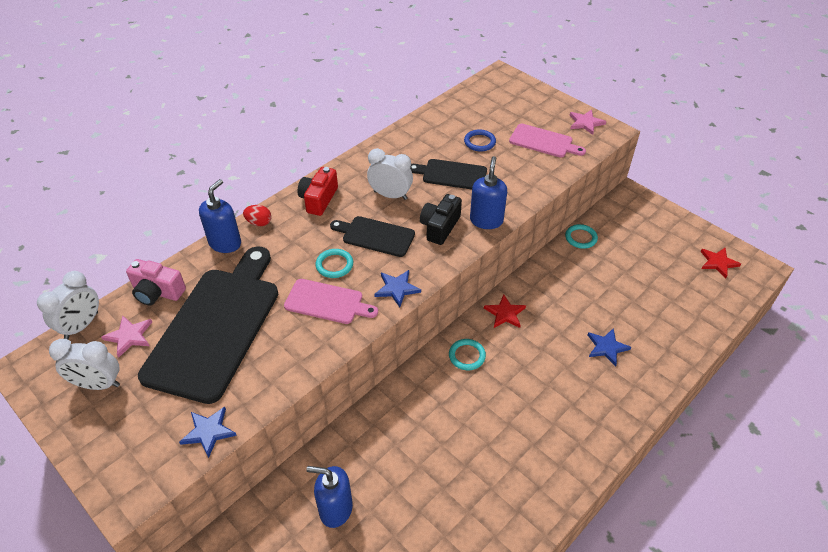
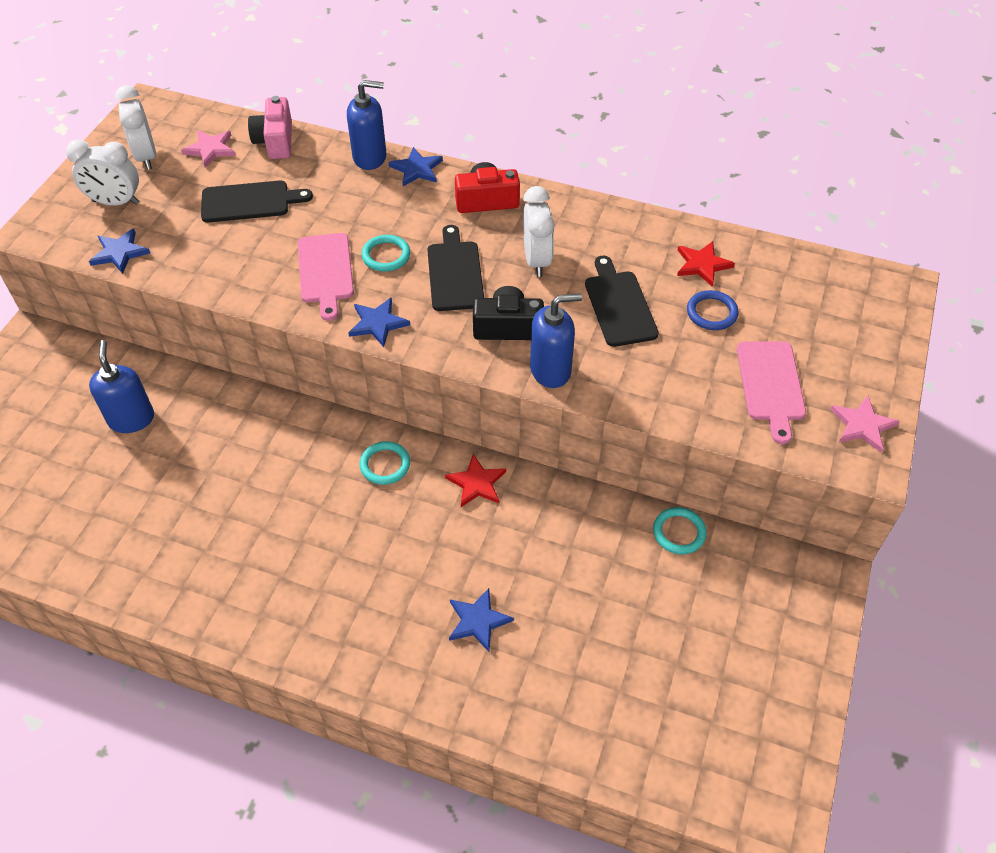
camera: 65 degrees right, 5 degrees up
(82, 326) = (209, 114): white clock -> white clock (116, 202)
(216, 327) = (250, 202): black cutting board -> black cutting board, size x0.50
(259, 223) = (417, 169): red egg -> blue star
(718, 263) = (749, 746): red star -> red star (702, 265)

